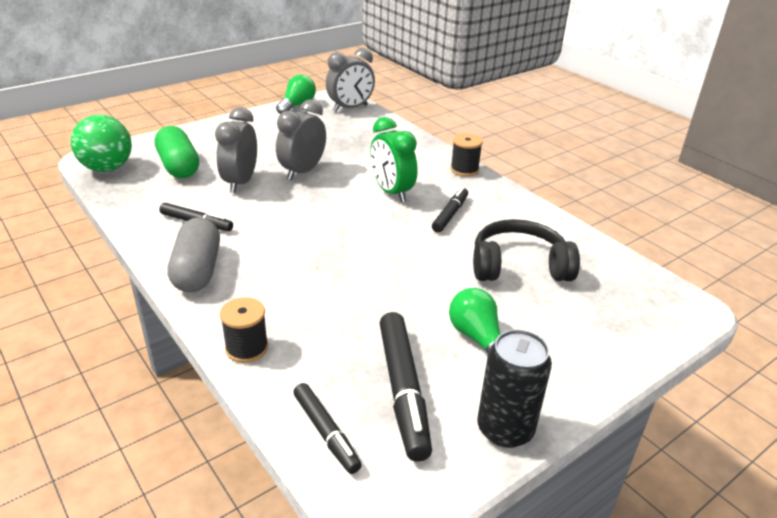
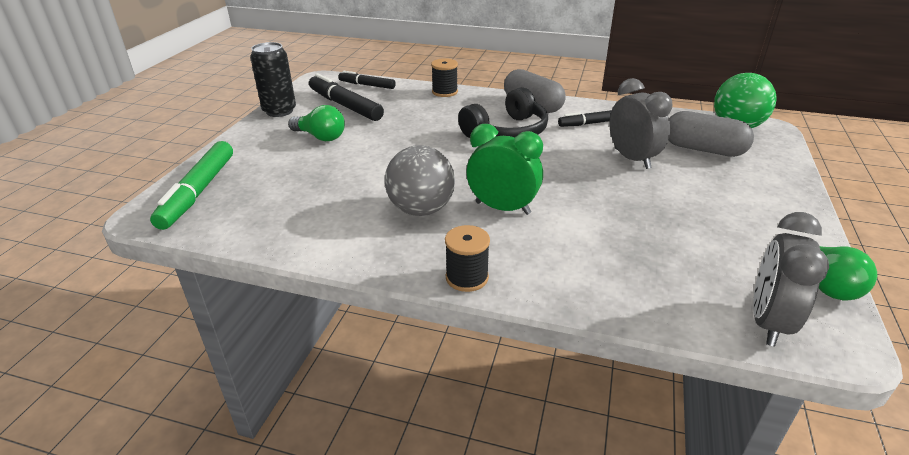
camera: 145 degrees right, 0 degrees up
(179, 166) = (703, 149): green capsule -> grey capsule
(302, 171) = (611, 191): grey clock -> none
(450, 214) = (421, 209): black marker -> grey ball
(519, 266) = (320, 189): black headphones -> black headphones (506, 131)
(640, 316) = (199, 191): none -> green marker

